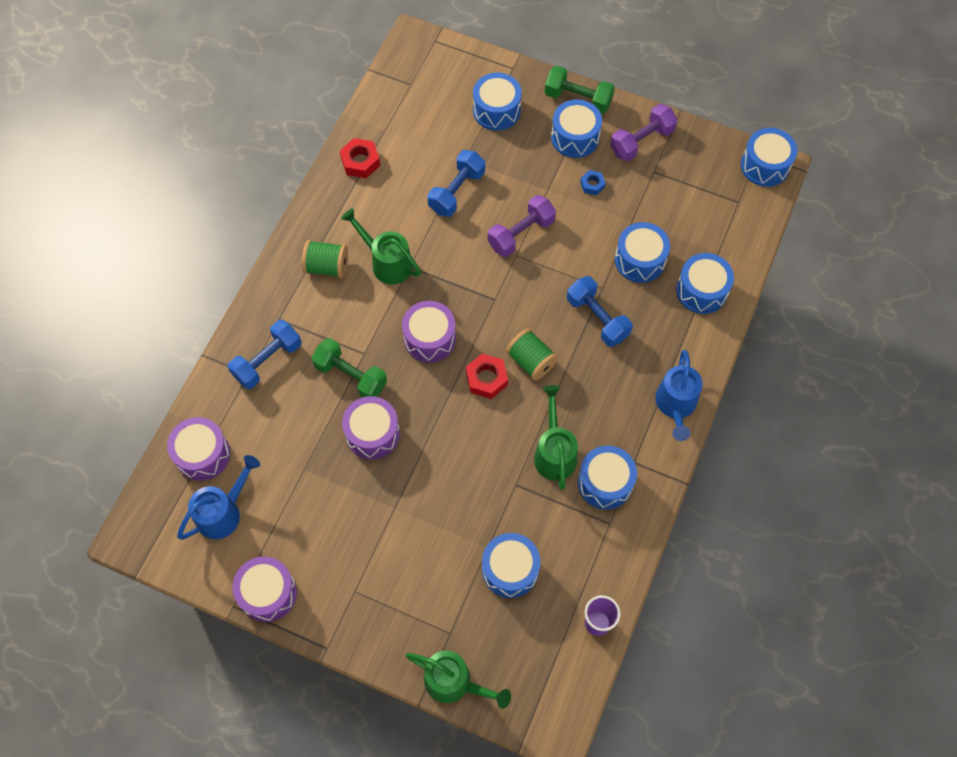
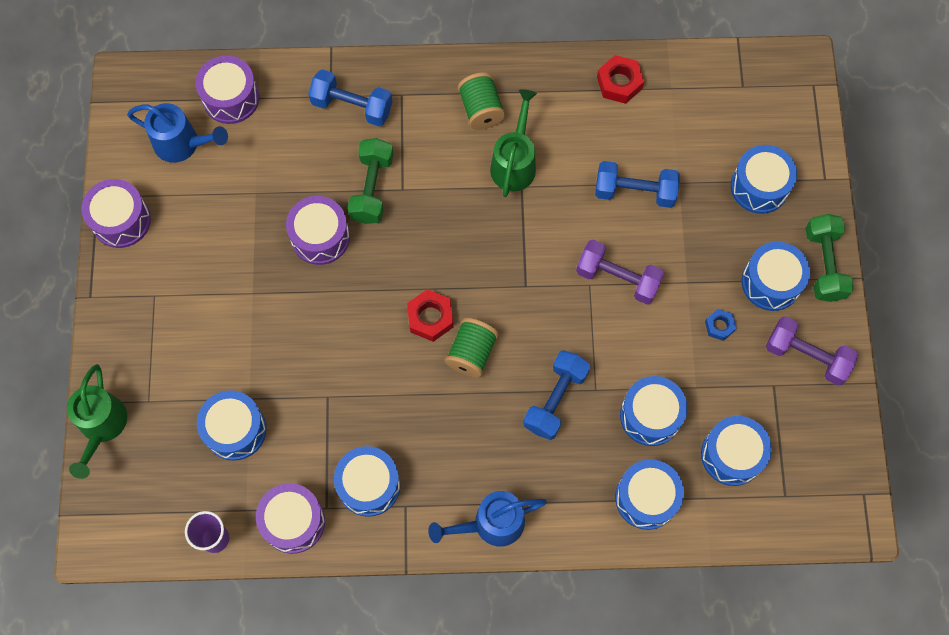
camera: 65 degrees right, 5 degrees up
(429, 338) = (449, 243): purple drum -> purple drum (293, 521)
(554, 452) = (379, 420): green watering can -> none
(765, 165) = (852, 508): blue drum -> blue drum (732, 455)

